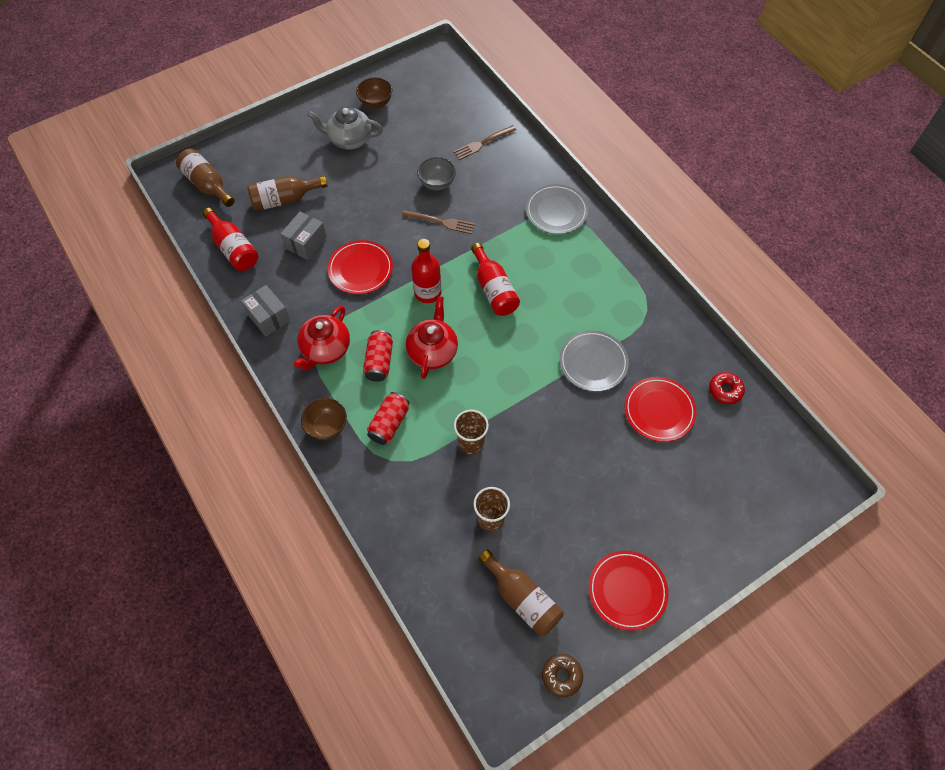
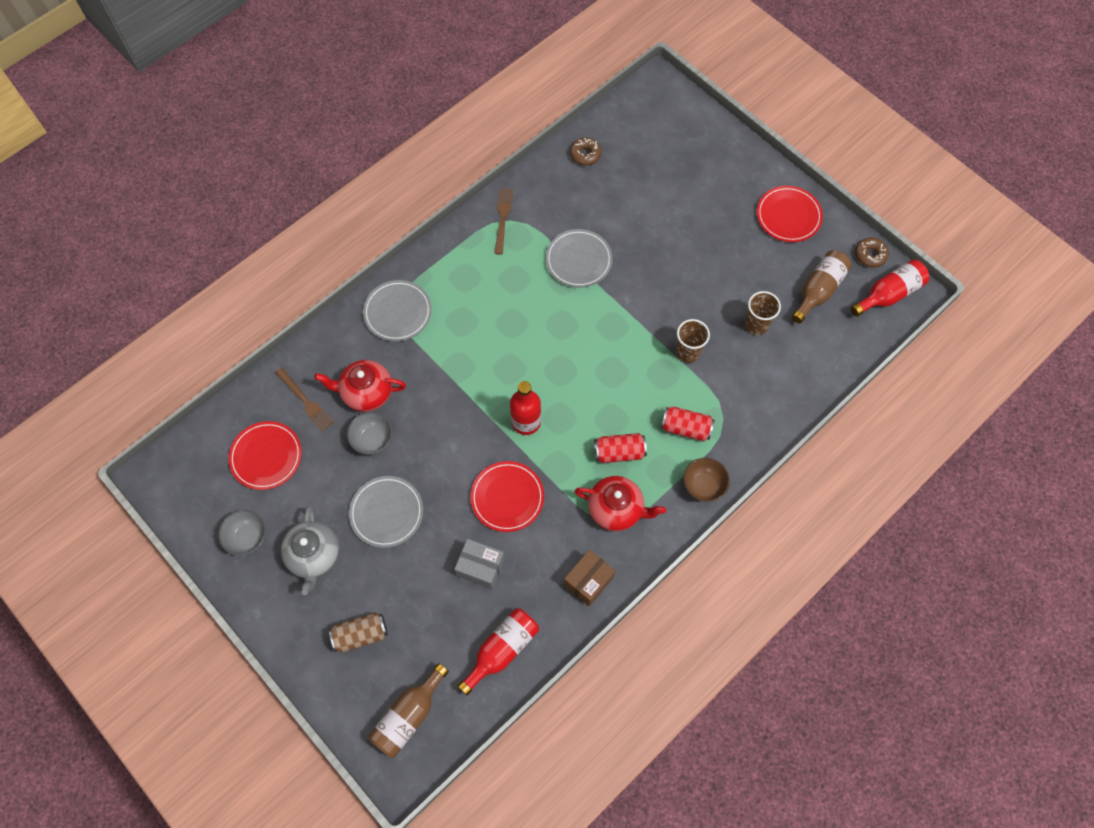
camera: 100 degrees left, 5 degrees up
(268, 317) = (588, 581): grey box -> brown box
(278, 162) = (361, 634): none -> brown can
(285, 199) = (420, 610): brown bottle -> none
(371, 186) = (386, 512): none -> grey plate
(375, 103) = (248, 538): brown bowl -> grey bowl
(432, 351) = (596, 403): red teapot -> red teapot (366, 393)
(441, 222) = (428, 425): brown fork -> brown fork (503, 218)
(494, 289) = (510, 358): red bottle -> red bottle (888, 294)
(659, 410) = (617, 203): red plate -> red plate (266, 456)
(725, 390) = (585, 154): red donut -> brown donut

